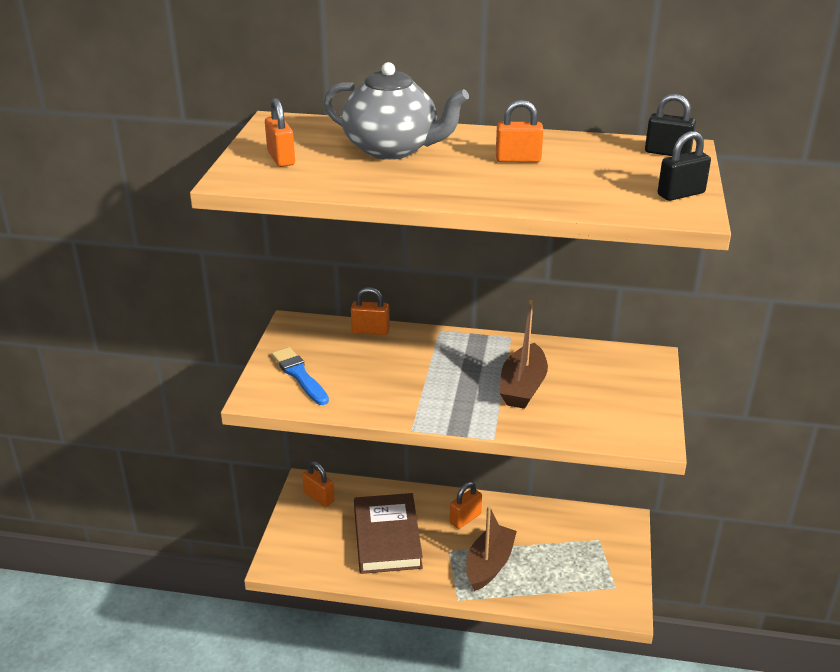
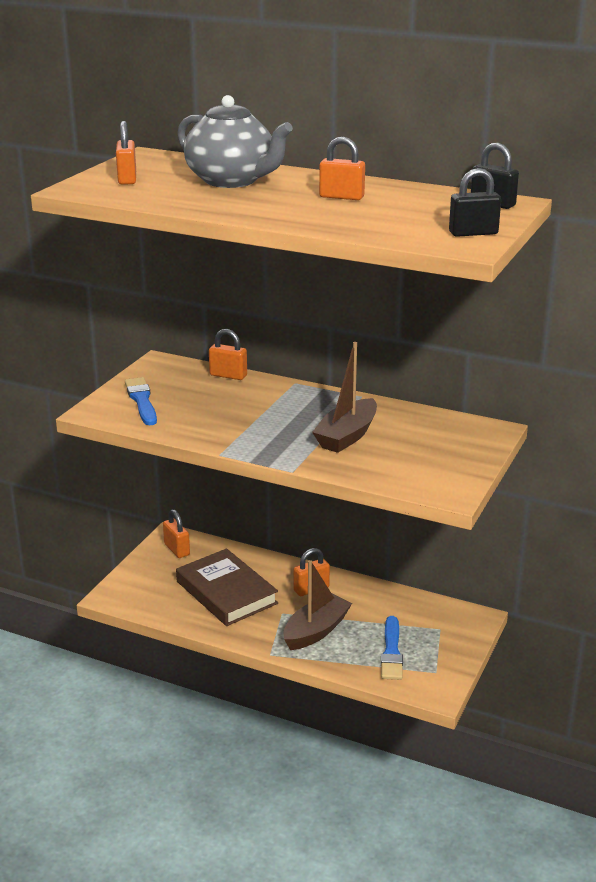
camera: 15 degrees right, 5 degrees down
(387, 537) = (226, 592): brown book -> brown book turned 45 degrees counterclockwise
(567, 574) = (391, 652): none -> blue brush

